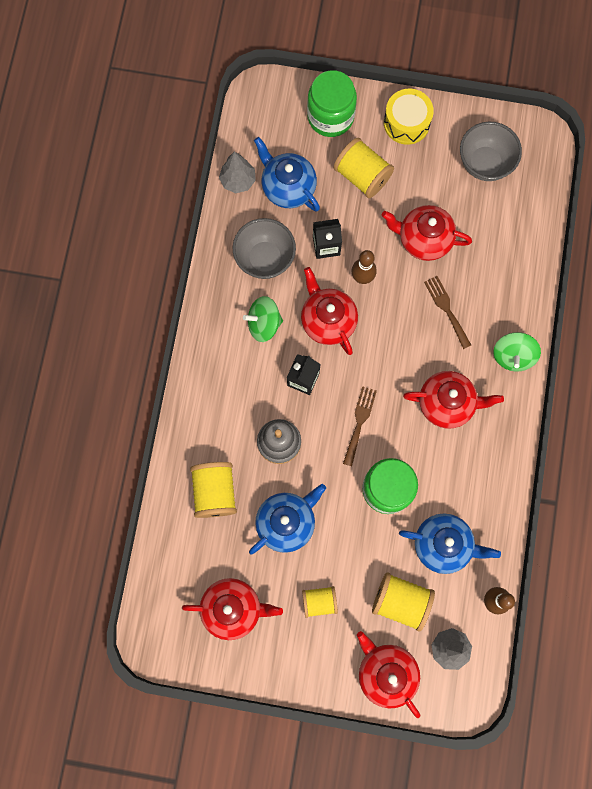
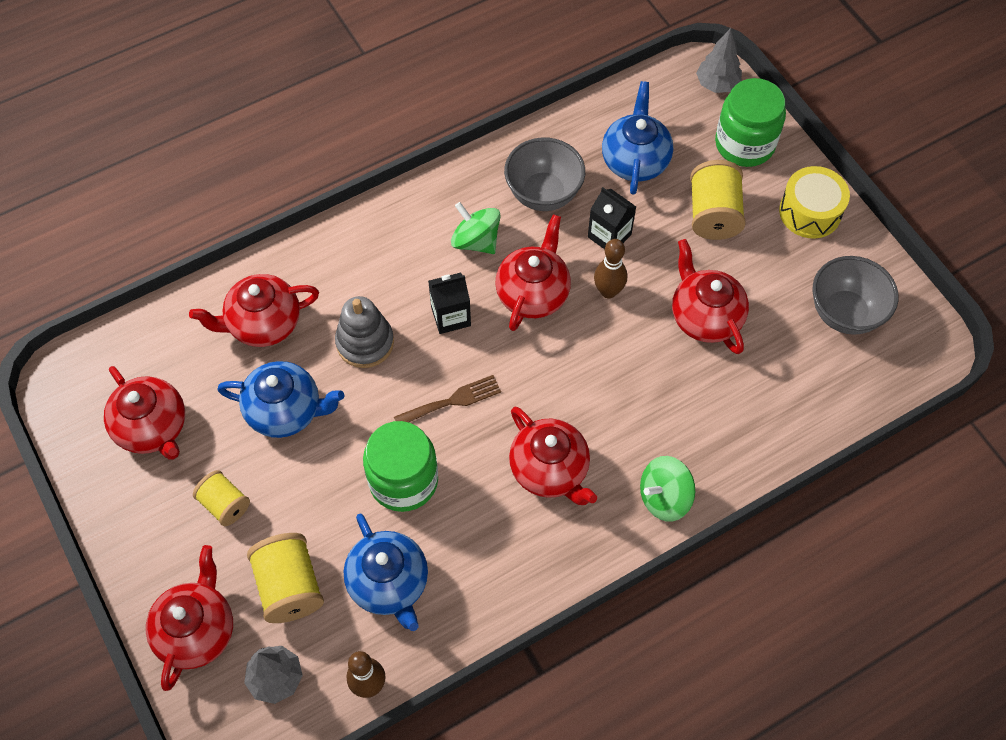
camera: 50 degrees right, 15 degrees down
(215, 492) = (263, 323): yellow spool -> red teapot
(238, 181) = (599, 116): grey tree -> grey tree (717, 84)
(446, 309) = (652, 393): brown fork -> none

